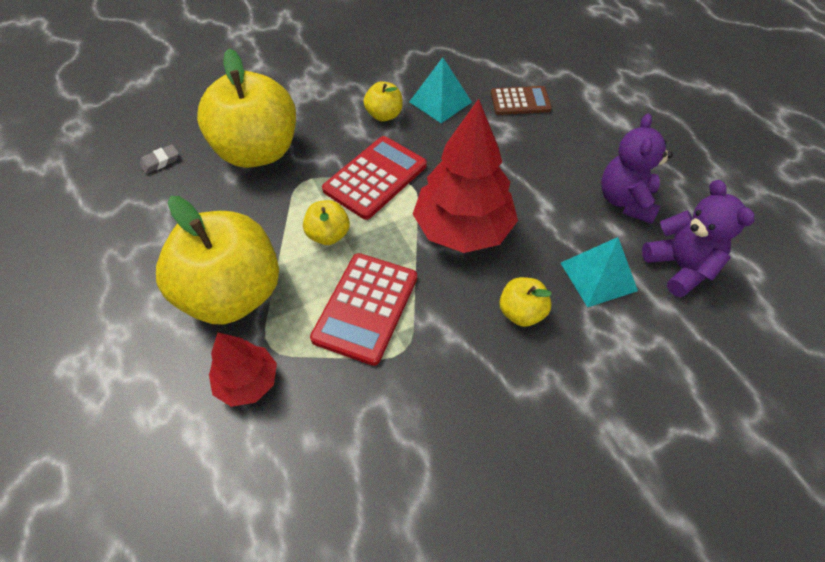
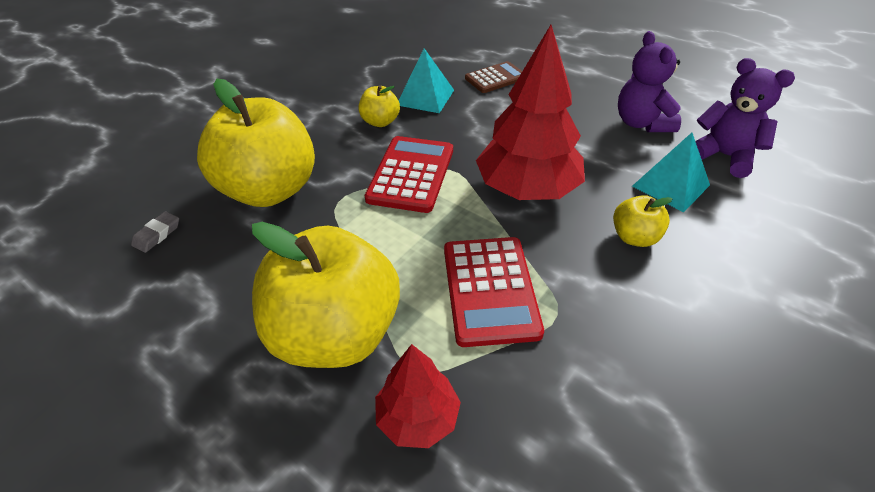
camera: 25 degrees left, 10 degrees down
(328, 235) = (401, 239): yellow apple -> none

